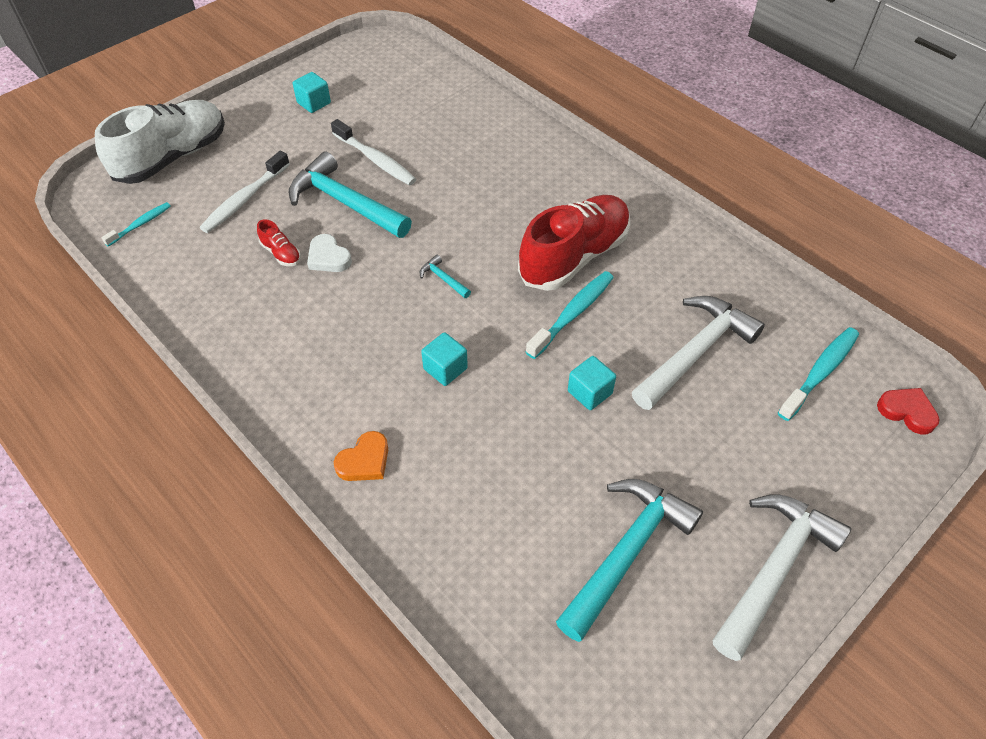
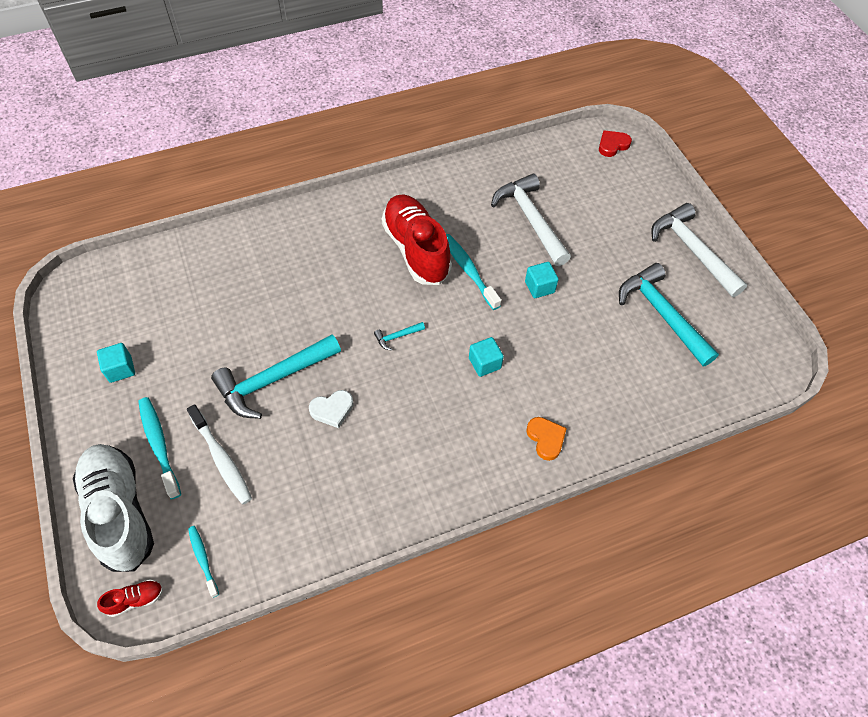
camera: 70 degrees left, 5 degrees up
(281, 253) = (308, 444): red shoe -> red shoe (135, 599)
(376, 160) = (233, 342): white toothbrush -> none
(820, 372) = (570, 168): turquoise toothbrush -> turquoise toothbrush (159, 445)

